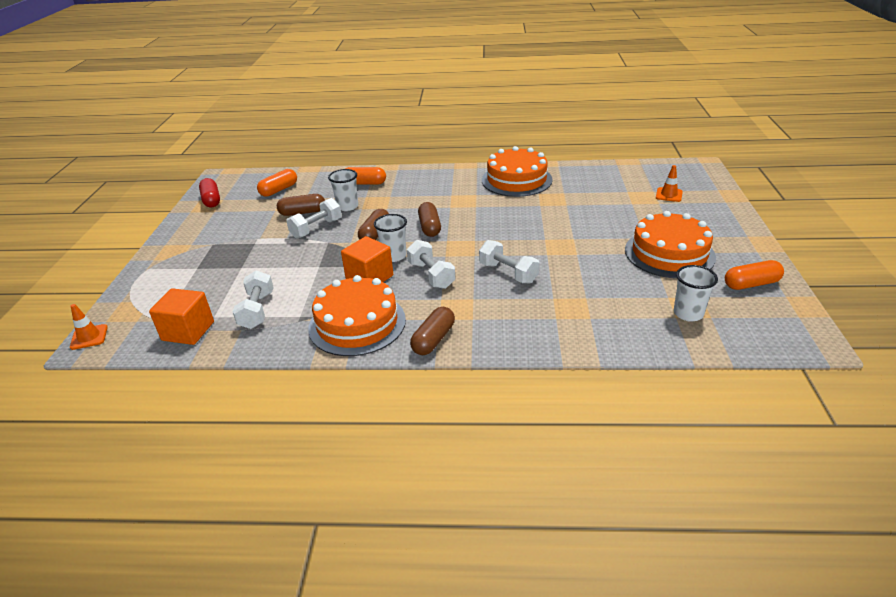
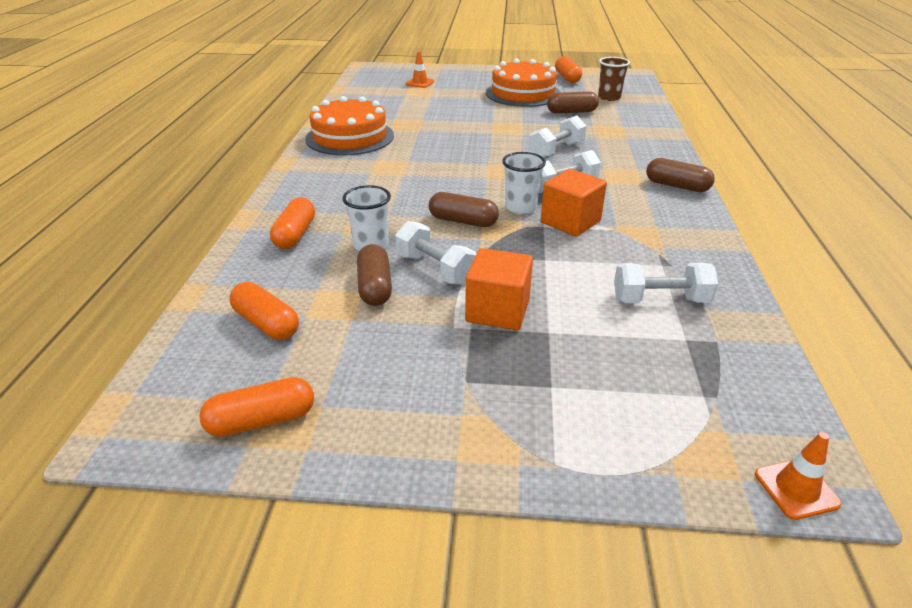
camera: 90 degrees left, 0 degrees up
(188, 331) = (729, 359): orange cube -> orange cube (497, 311)
(211, 200) = (262, 420): red capsule -> orange capsule
(357, 323) = (664, 226): orange cake -> none
(429, 227) = (453, 186): brown capsule -> brown capsule (571, 112)
(688, 313) = (609, 97): white cup -> brown cup

